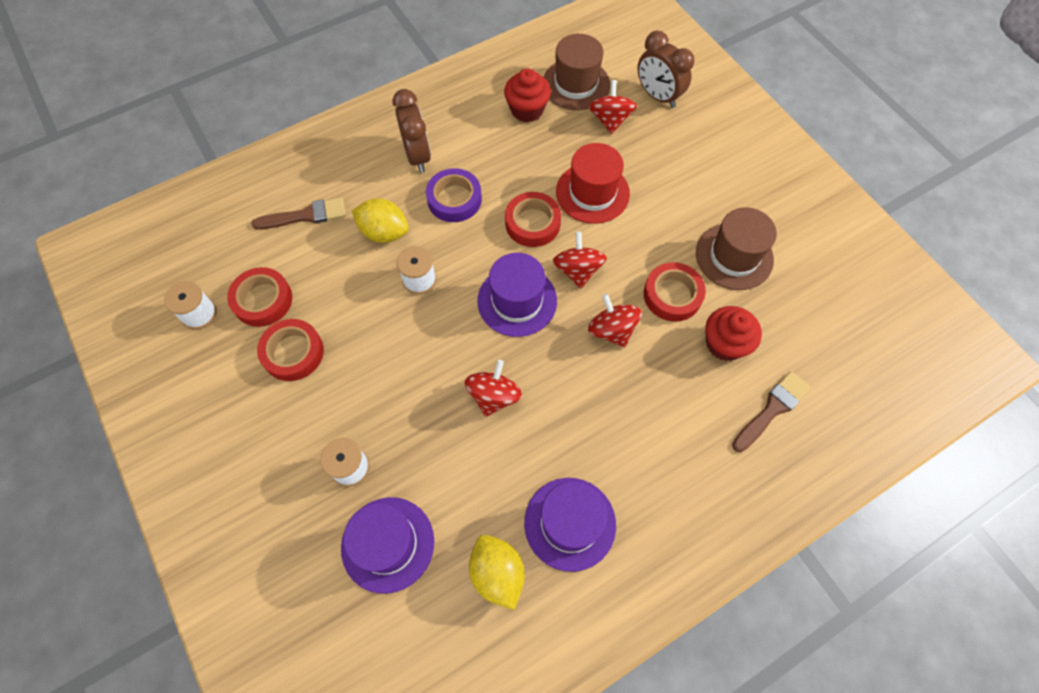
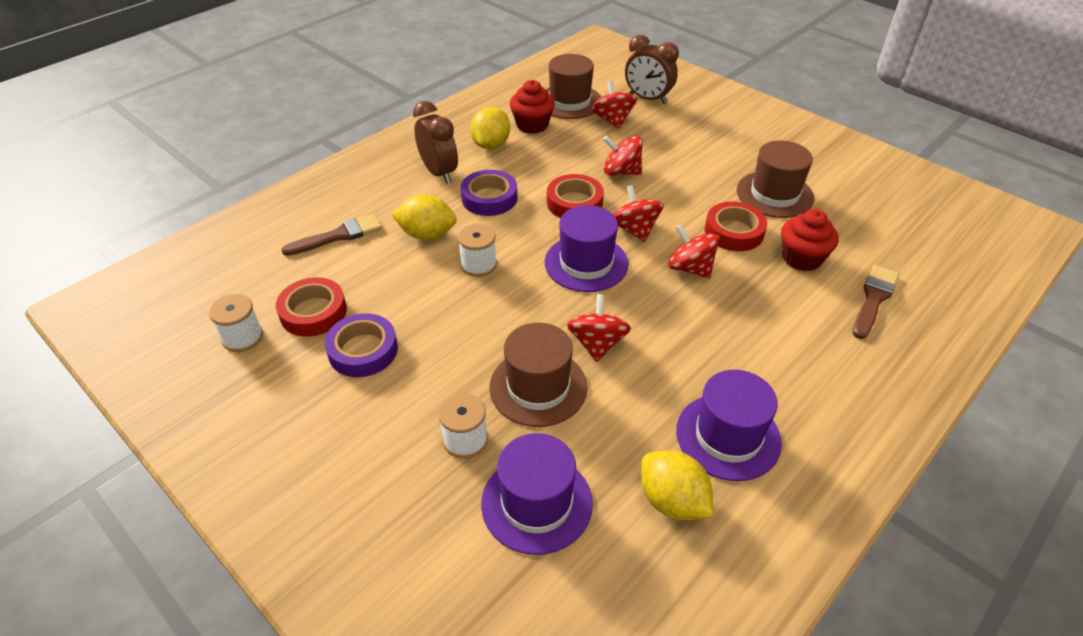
camera: 15 degrees left, 20 degrees down
(293, 353) = (363, 350): red tape -> purple tape
(427, 429) = (538, 387): none -> brown hat
(478, 129) = (491, 145): none -> yellow lemon
(592, 193) = (621, 172): red hat -> red spinning top

